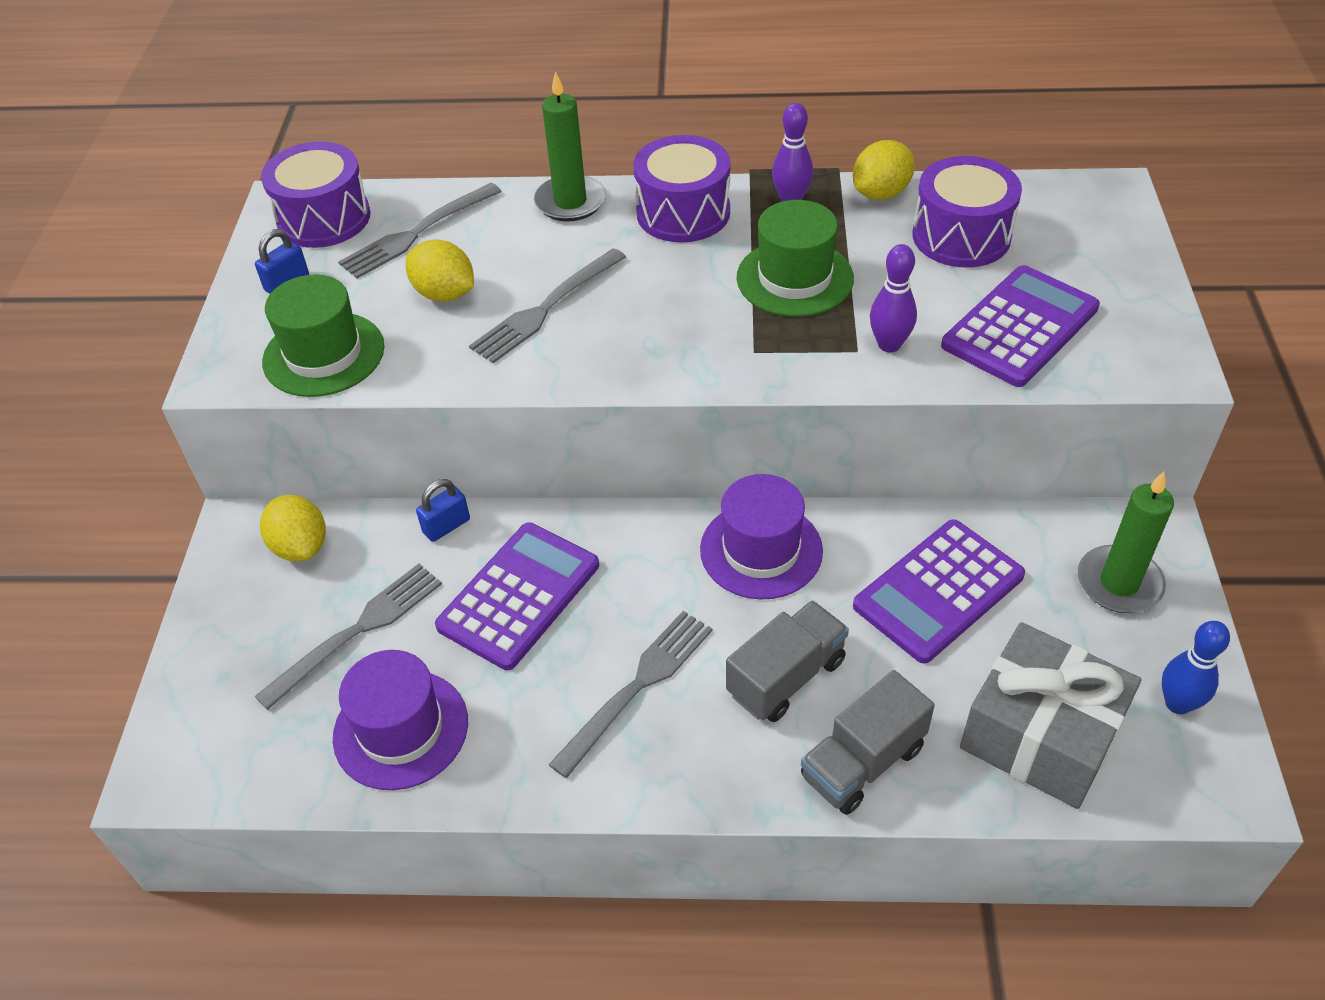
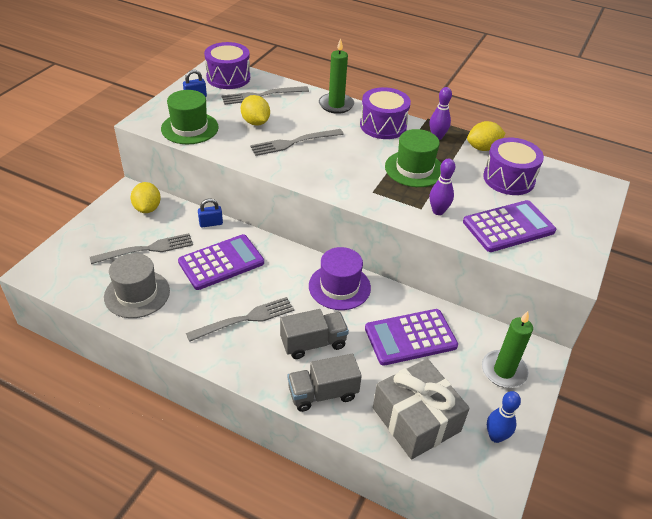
camera: 20 degrees right, 5 degrees down
(401, 729) = (137, 294): purple hat -> grey hat

